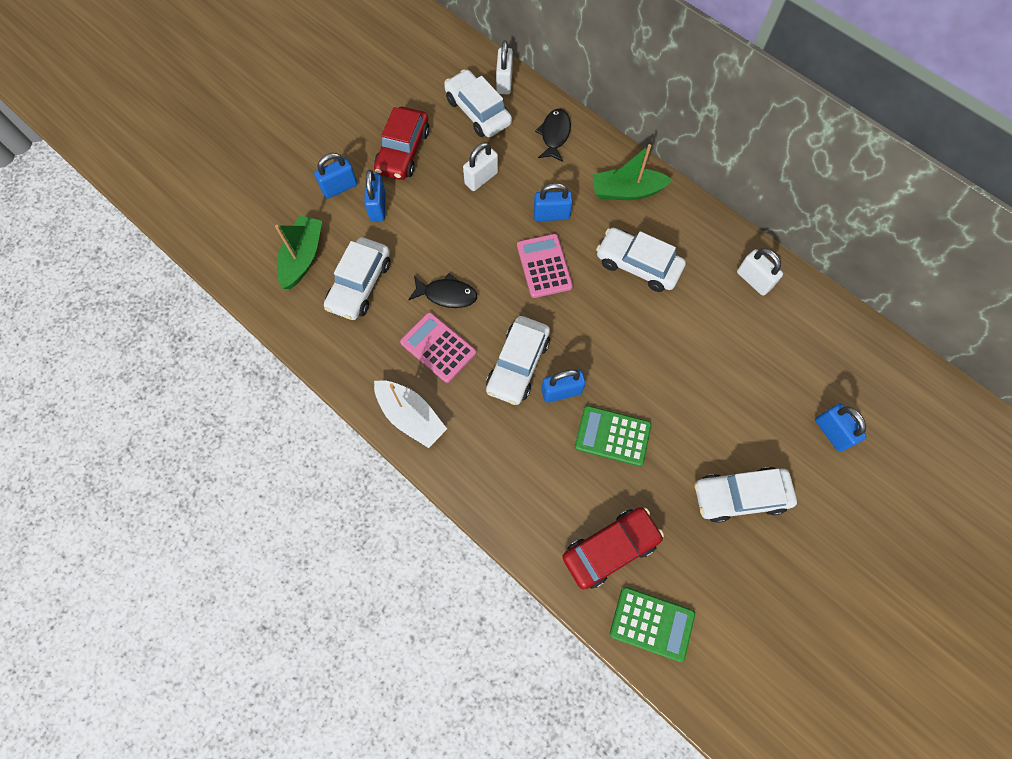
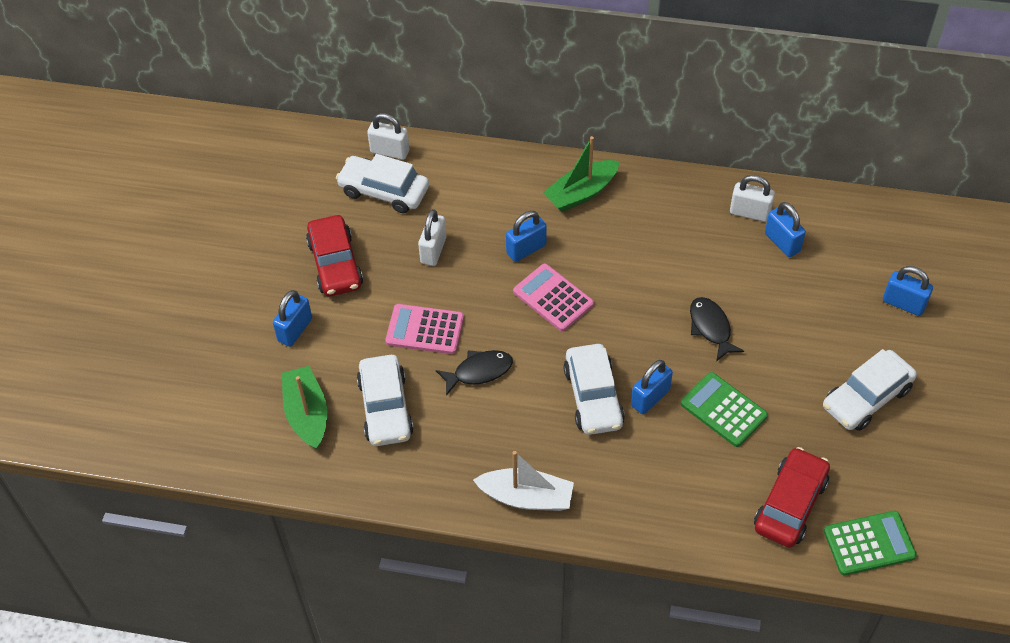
camera: 30 degrees left, 15 degrees down
(378, 206) = (349, 328): blue padlock -> blue padlock (782, 242)
(438, 347) = (506, 423): pink calculator -> pink calculator (425, 330)
(504, 82) = (390, 151): white padlock -> white padlock turned 45 degrees counterclockwise
(554, 135) = (475, 176): black fish -> black fish (711, 328)
(612, 436) = (723, 410): green calculator -> green calculator turned 60 degrees clockwise
(638, 265) = (639, 252): white car -> none

